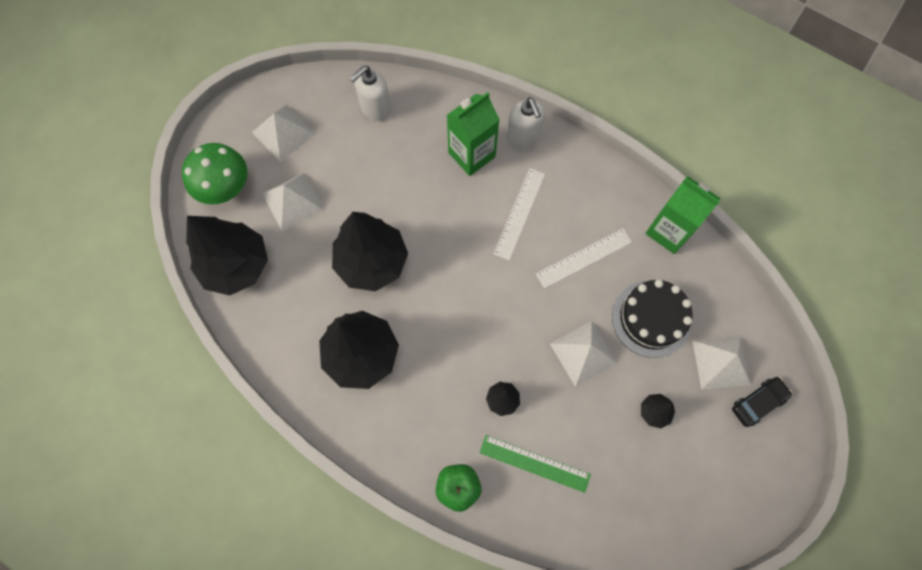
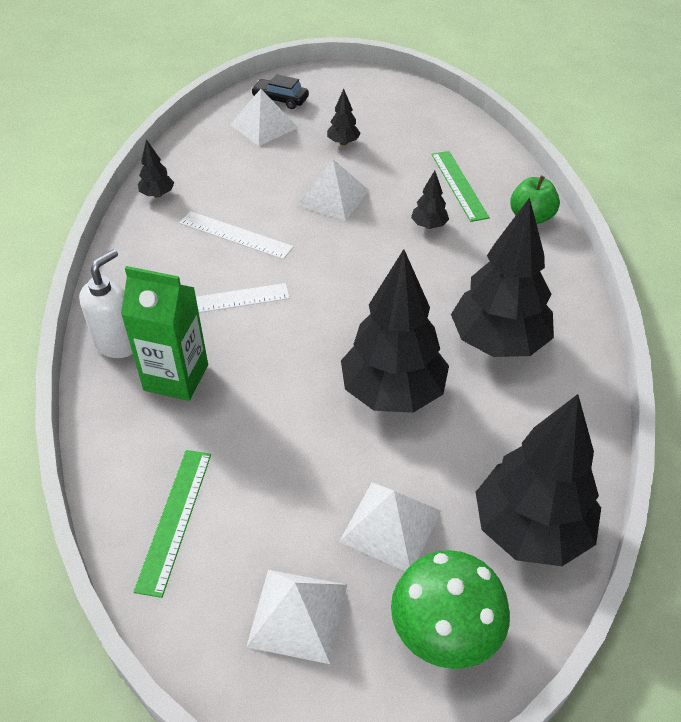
camera: 125 degrees left, 25 degrees down
(375, 108) = (174, 519): white soap dispenser -> green ruler
(651, 318) = (260, 173): black cake -> none
(669, 231) = (157, 194): green carton -> black tree

